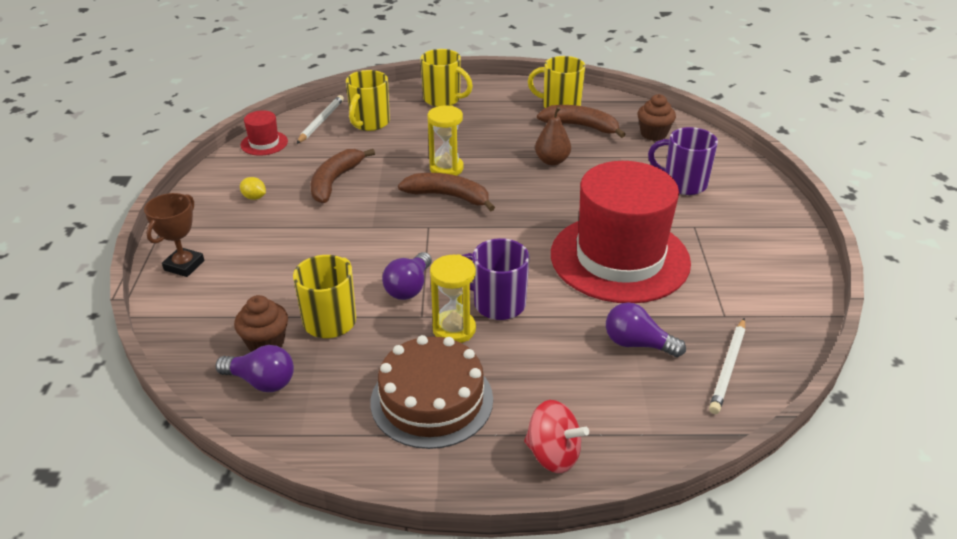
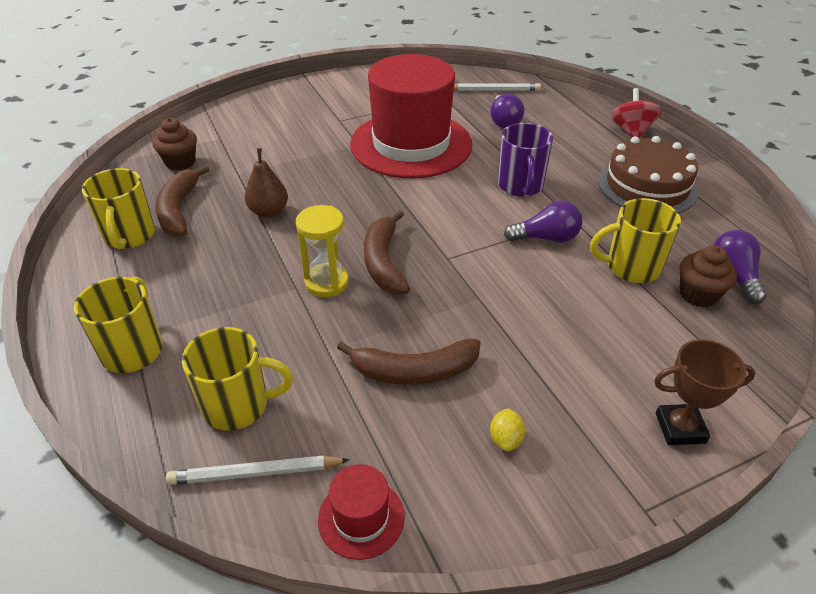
camera: 115 degrees left, 5 degrees up
(454, 329) = (570, 198): yellow hourglass -> none
(683, 184) = (273, 133): purple mug -> none

